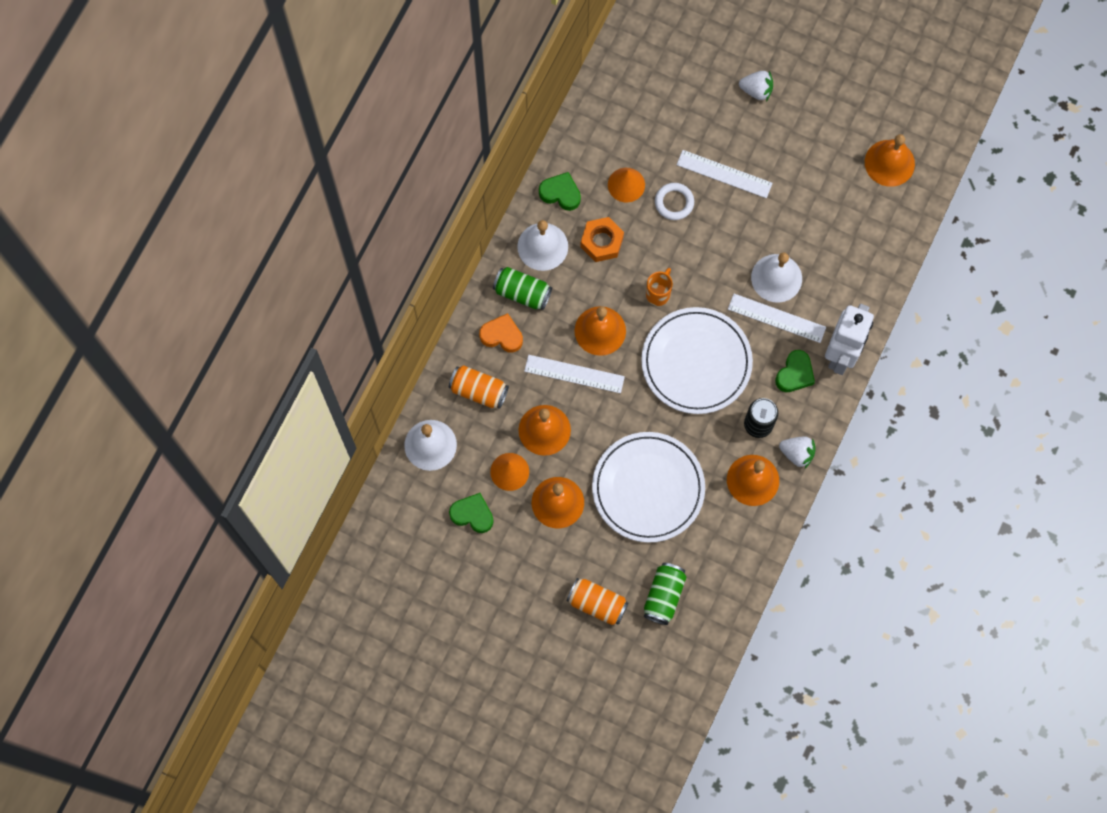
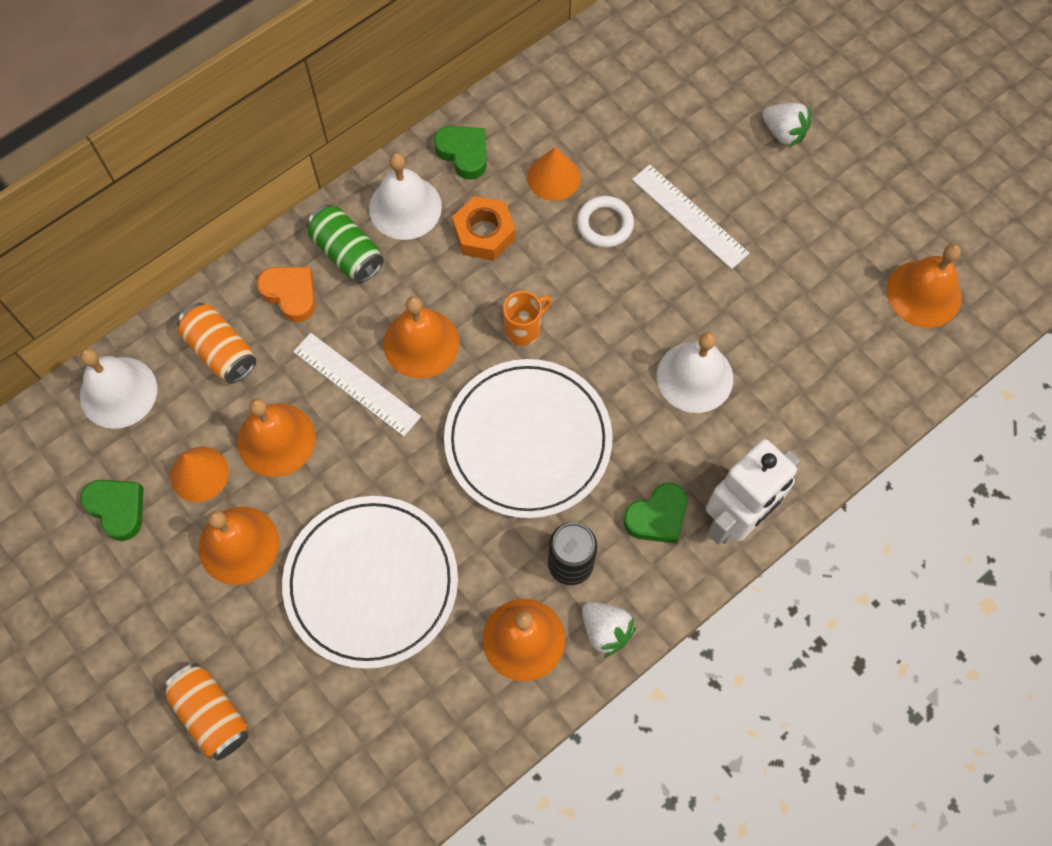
camera: 25 degrees right, 5 degrees down
(664, 596) = (310, 748): green can -> none
(776, 318) = (668, 430): white ruler -> none

